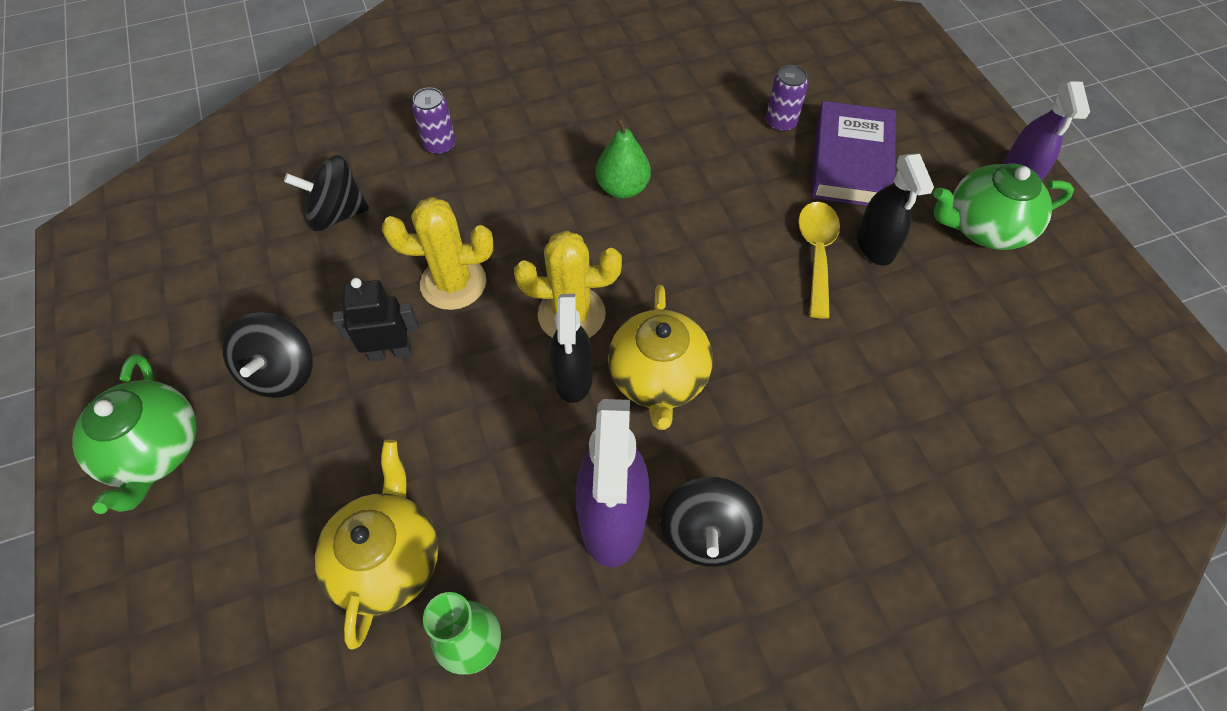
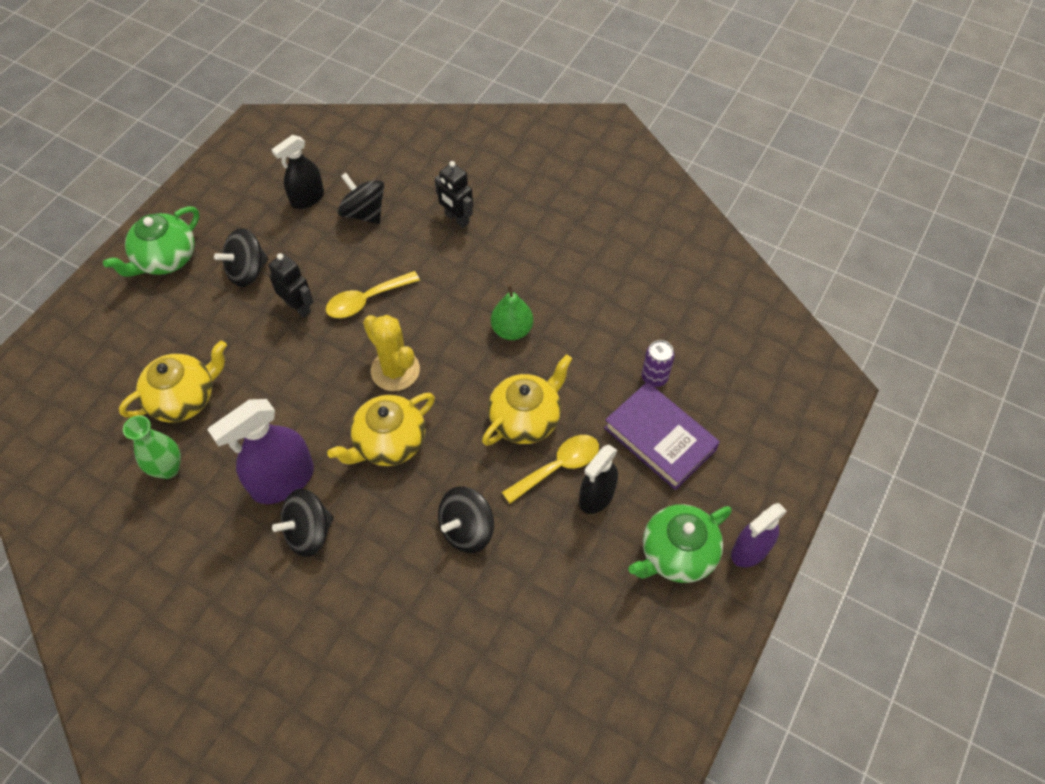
camera: 50 degrees right, 0 degrees up
(440, 145) = (457, 219): purple can -> black robot
(453, 283) = (366, 300): yellow cactus -> yellow spoon
(573, 377) = (354, 401): black spray bottle -> black spray bottle (307, 198)
(738, 243) = (526, 419): none -> yellow teapot
(827, 375) = (467, 529): none -> black spinning top
(851, 161) = (659, 439): purple book -> purple book turned 75 degrees clockwise
(984, 227) = (676, 554): green teapot -> green teapot turned 75 degrees counterclockwise

